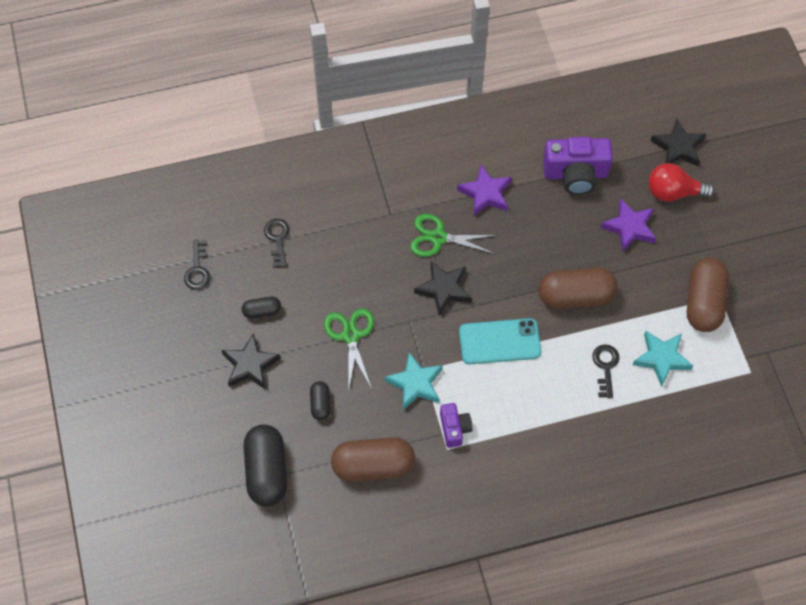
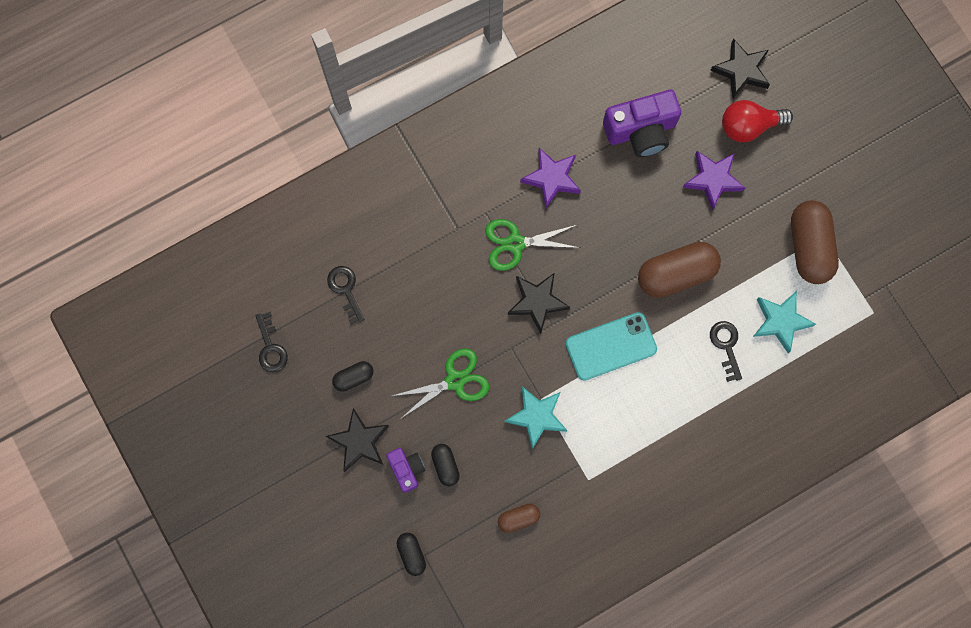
camera: 15 degrees left, 15 degrees up
(266, 471) = (411, 554): black capsule -> black capsule, size x0.50
(351, 336) = (455, 380): green scissors -> green scissors turned 90 degrees clockwise
(373, 466) = (518, 518): brown capsule -> brown capsule, size x0.50
(454, 428) = (590, 455): purple camera -> purple camera (407, 469)

